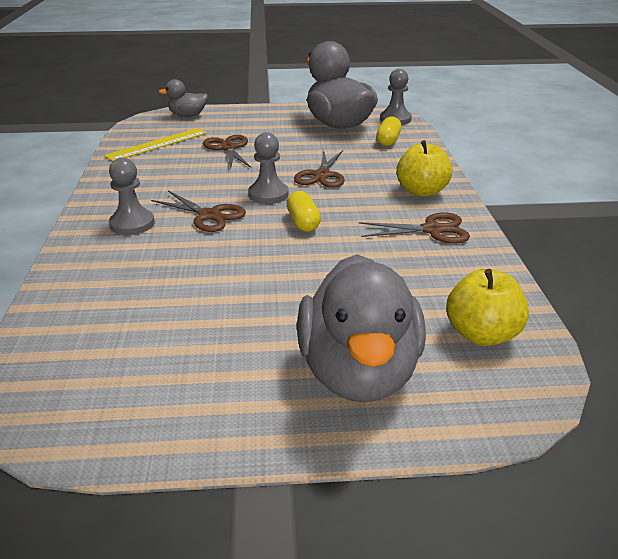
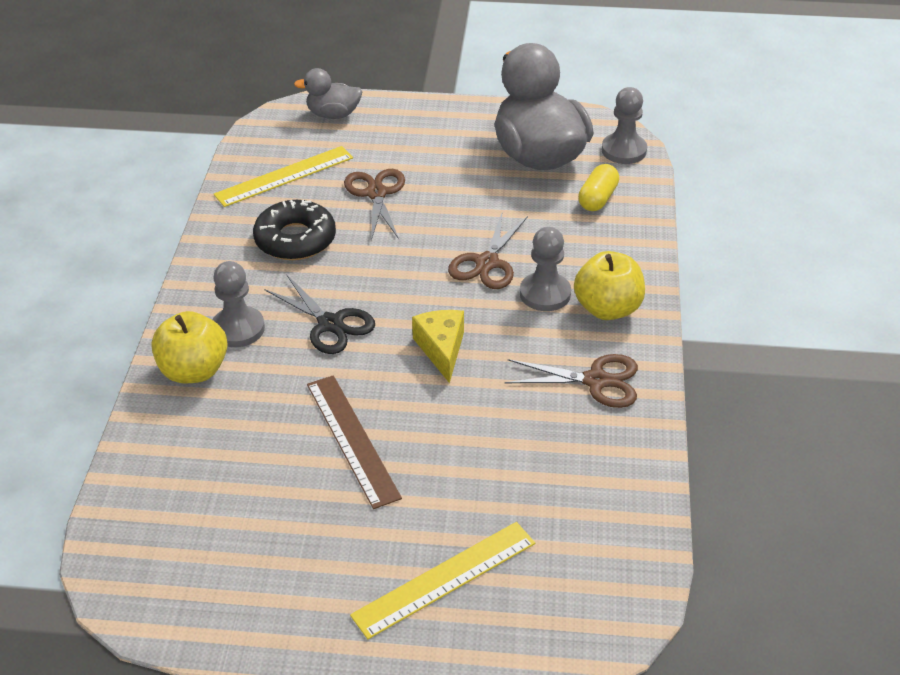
camera: 10 degrees right, 10 degrees up
(171, 173) = (295, 239): none -> black donut
(209, 215) = (330, 324): brown scissors -> black scissors
(244, 282) = (352, 439): none -> brown ruler
(268, 194) = (410, 293): grey pawn -> grey pawn (545, 294)
(303, 222) = (441, 349): yellow capsule -> yellow cheese
(359, 372) = (445, 579): grey duck -> yellow ruler
(482, 334) = (592, 548): yellow apple -> yellow apple (194, 371)

